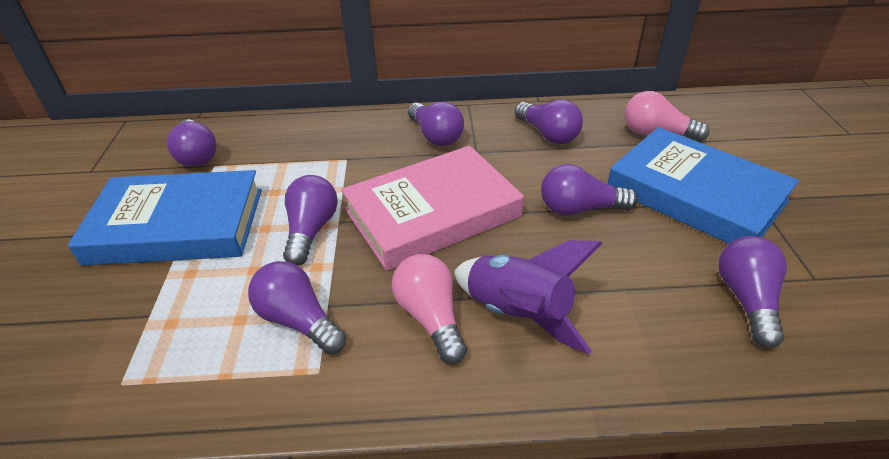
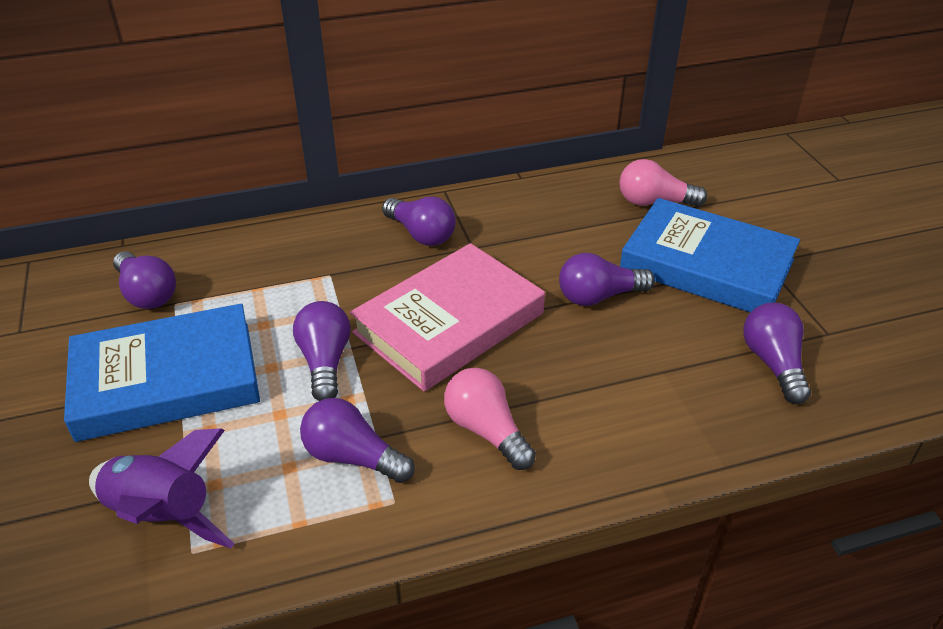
camera: 15 degrees left, 0 degrees up
(518, 314) = (569, 412): purple rocket -> purple rocket (163, 515)
(548, 134) = (543, 217): purple light bulb -> none

